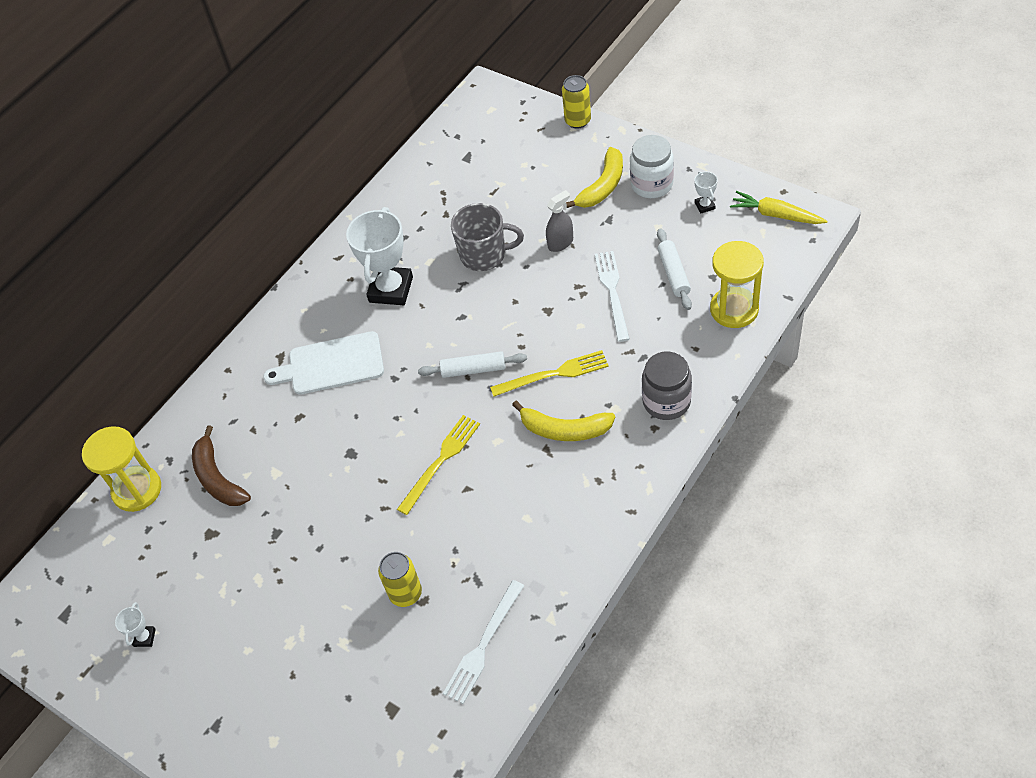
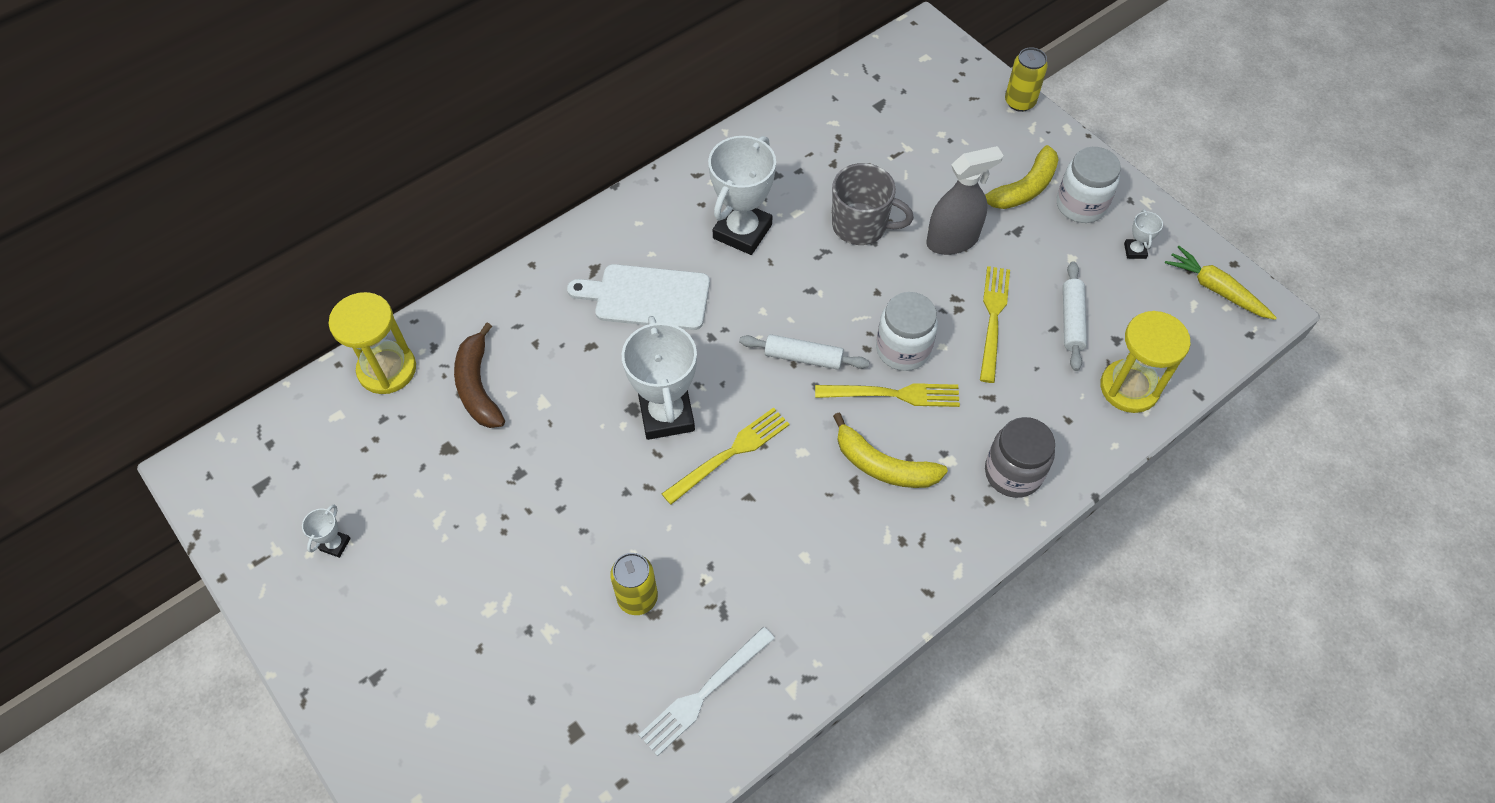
camera: 10 degrees right, 5 degrees up
(379, 449) = (666, 414): none -> white trophy
(550, 338) = (903, 349): none -> white jar
(560, 243) = (952, 240): grey spray bottle -> grey spray bottle, size x1.58
(612, 292) = (993, 319): white fork -> yellow fork

